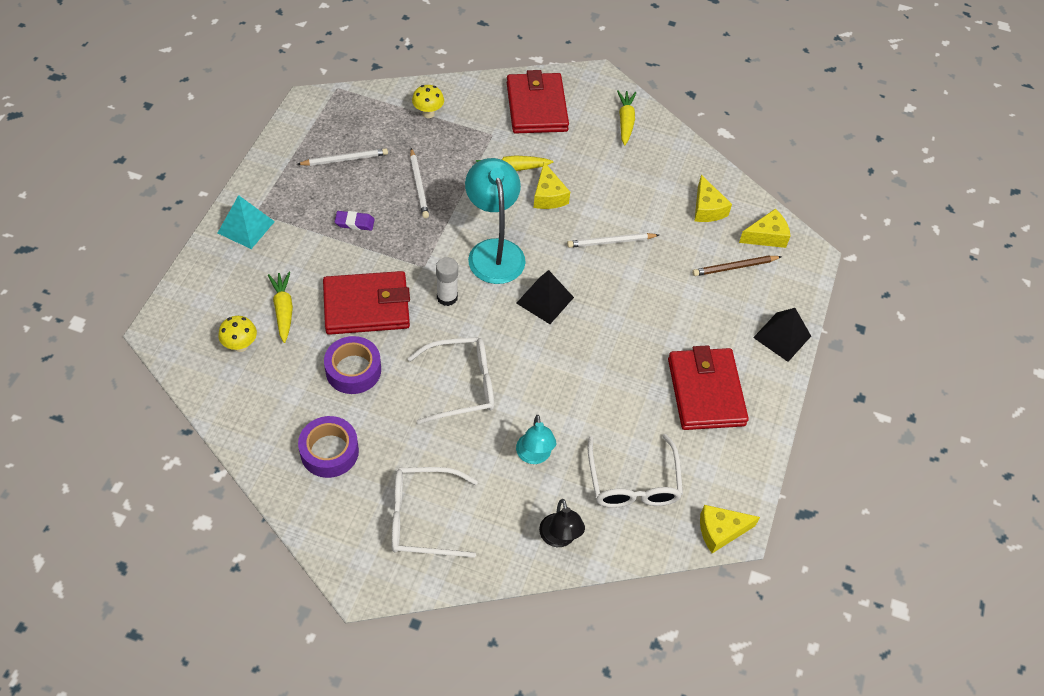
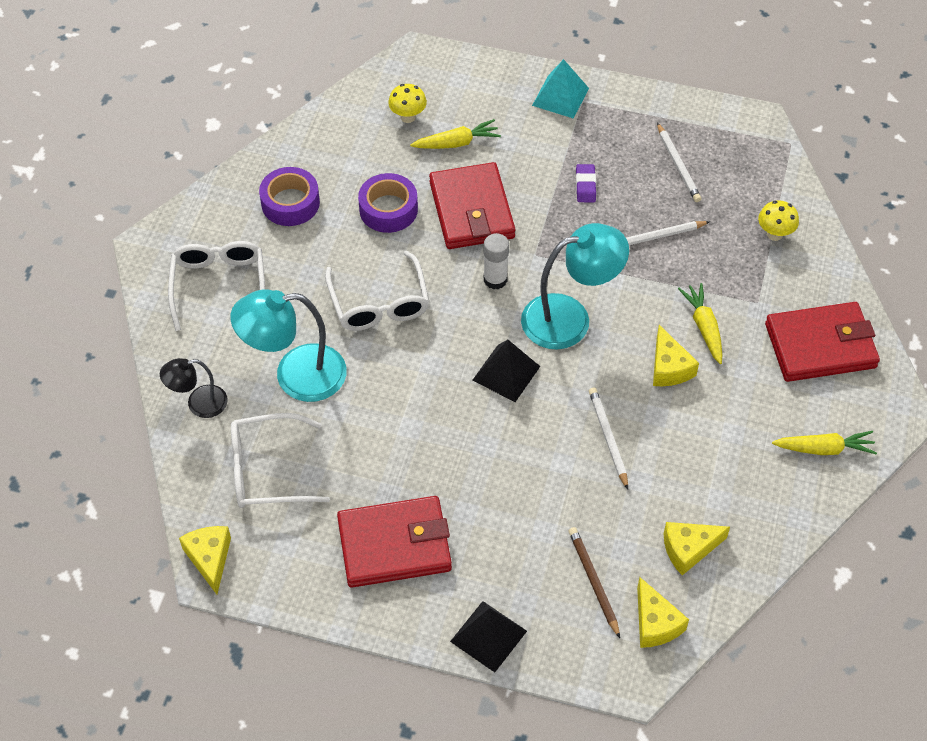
camera: 90 degrees right, 0 degrees up
(534, 456) = (295, 375): turquoise lamp -> turquoise lamp, size x1.79
(548, 196) = (669, 367): yellow cheese -> yellow cheese turned 90 degrees counterclockwise

